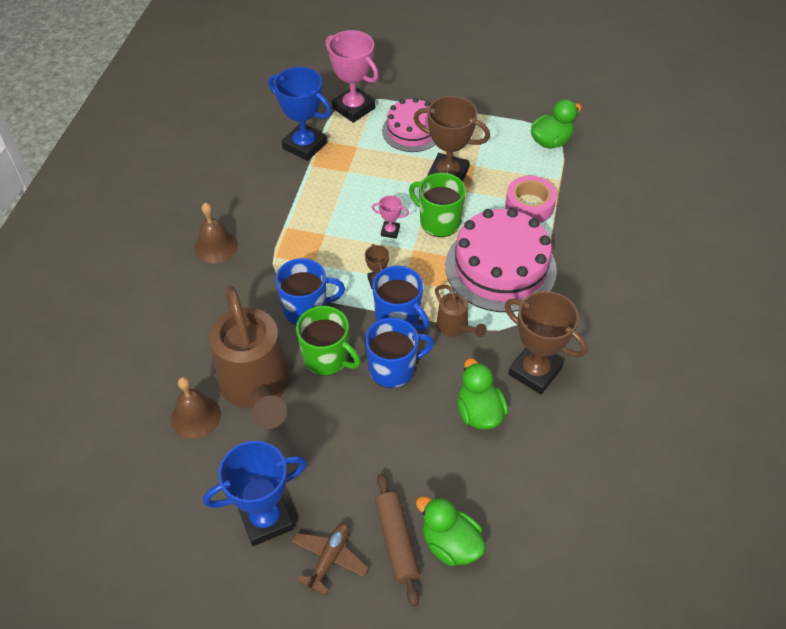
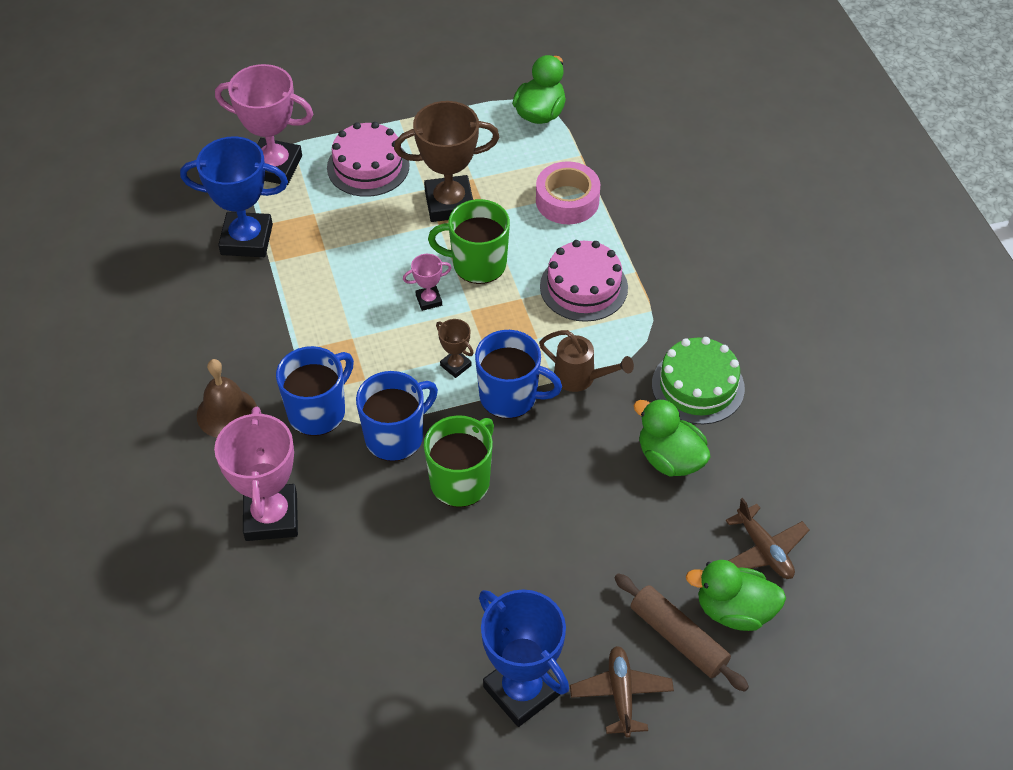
camera: 30 degrees left, 0 degrees up
(195, 323) = (271, 517): none -> pink trophy
(195, 416) = (355, 622): brown bell -> none
(257, 388) = (404, 554): brown watering can -> none
(266, 519) = (522, 690): blue trophy -> blue trophy turned 75 degrees counterclockwise
(327, 358) = (461, 481): green mug -> green mug turned 60 degrees counterclockwise
(393, 369) = (544, 457): blue mug -> blue mug (318, 411)
(500, 267) = (583, 287): pink cake -> pink cake, size x0.62
(502, 512) = (764, 550): none -> brown plane
(534, 371) = (698, 386): brown trophy -> green cake

